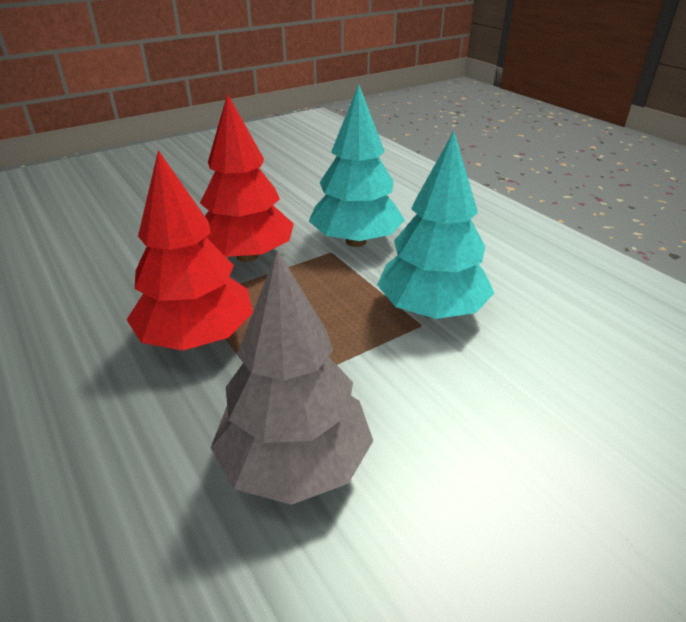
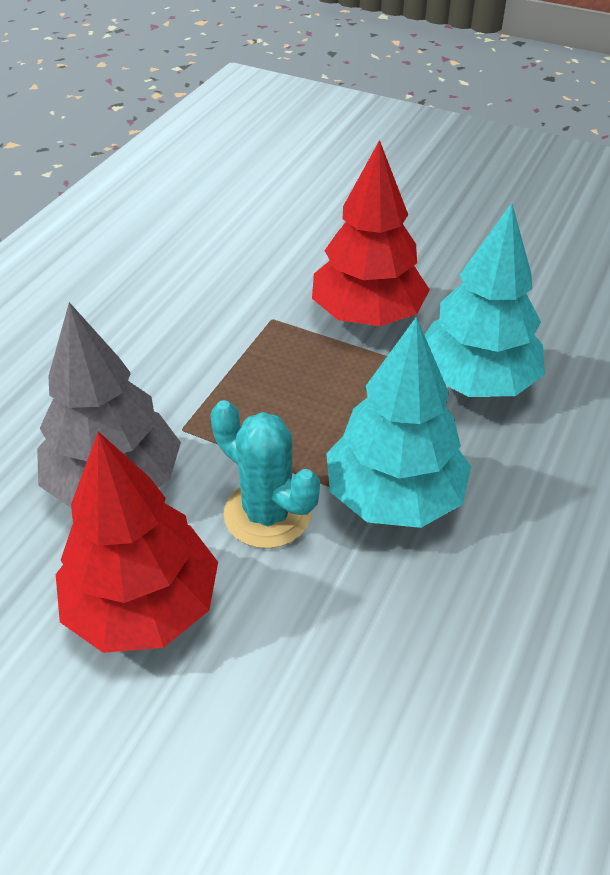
camera: 60 degrees right, 10 degrees up
(197, 337) = (219, 349): red tree -> red tree (143, 606)
(405, 376) = (267, 514): none -> turquoise cactus

